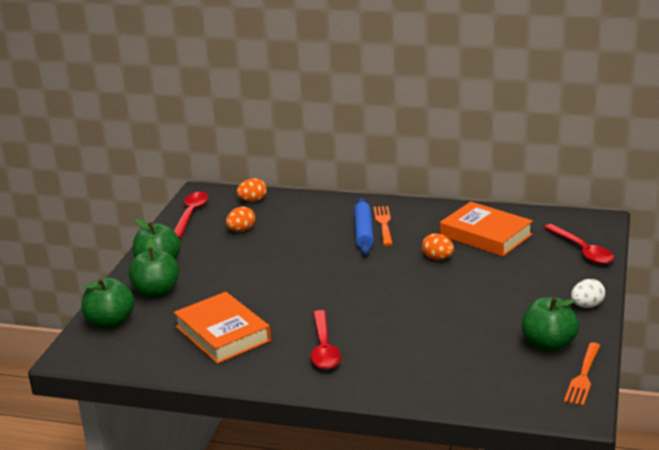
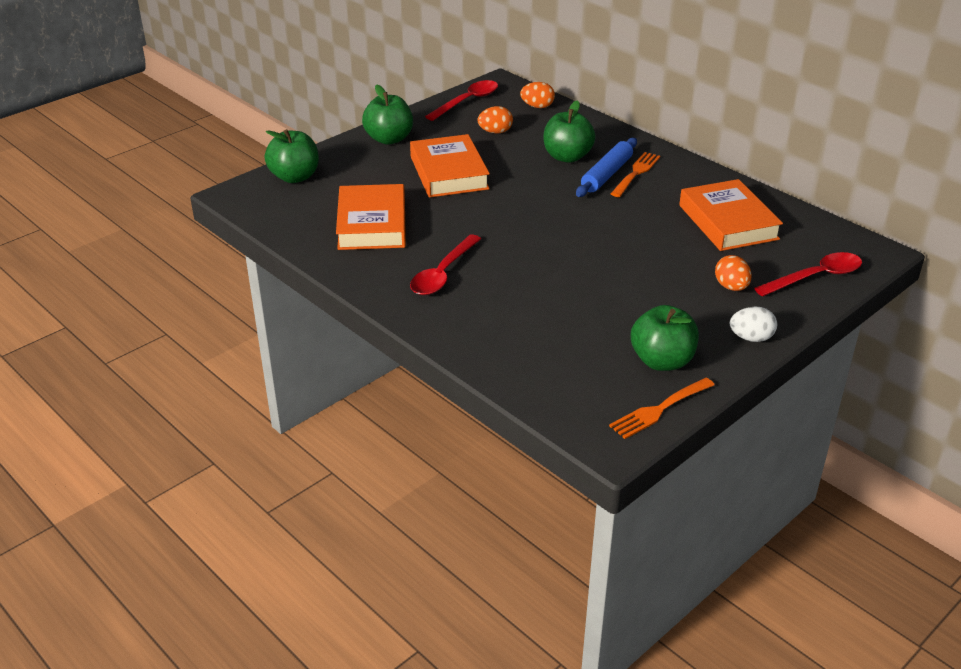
camera: 30 degrees right, 10 degrees up
(156, 292) = (360, 164): green apple -> green apple (567, 157)
(240, 273) = (449, 173): none -> orange book
(437, 258) = (650, 228): orange egg -> orange egg (731, 287)
(582, 250) = (815, 277): red spoon -> red spoon turned 120 degrees counterclockwise

